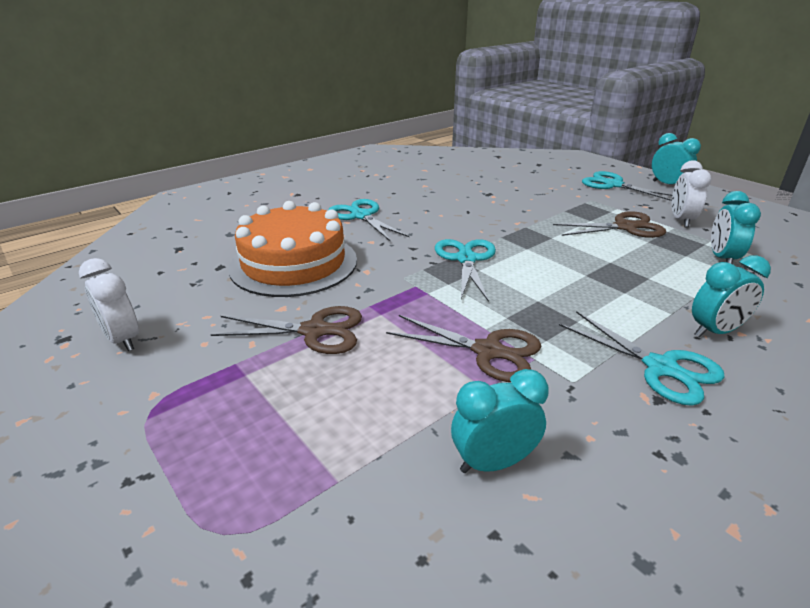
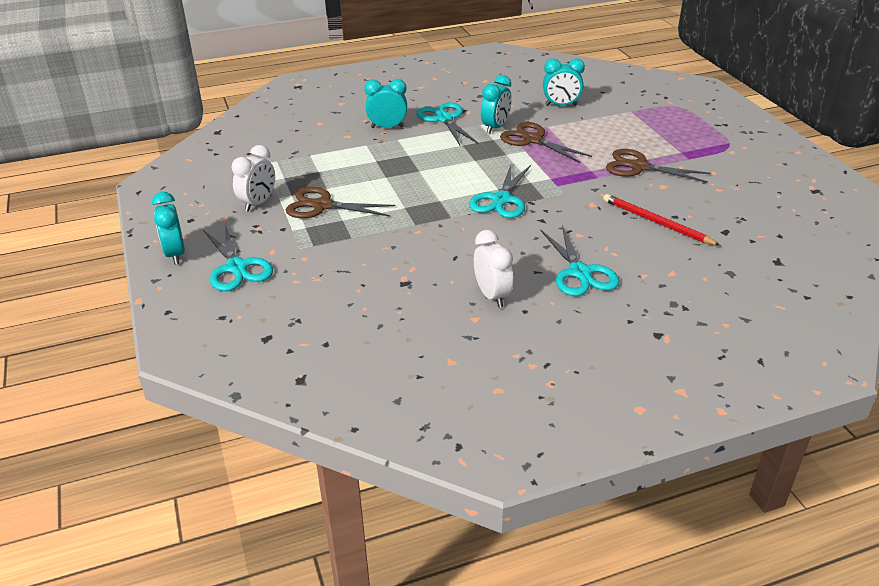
camera: 160 degrees left, 5 degrees up
(123, 339) = (771, 183): white clock -> white clock (492, 296)
(294, 263) = (656, 222): orange cake -> red pencil
(722, 259) = (296, 164): turquoise clock -> turquoise clock (495, 127)

